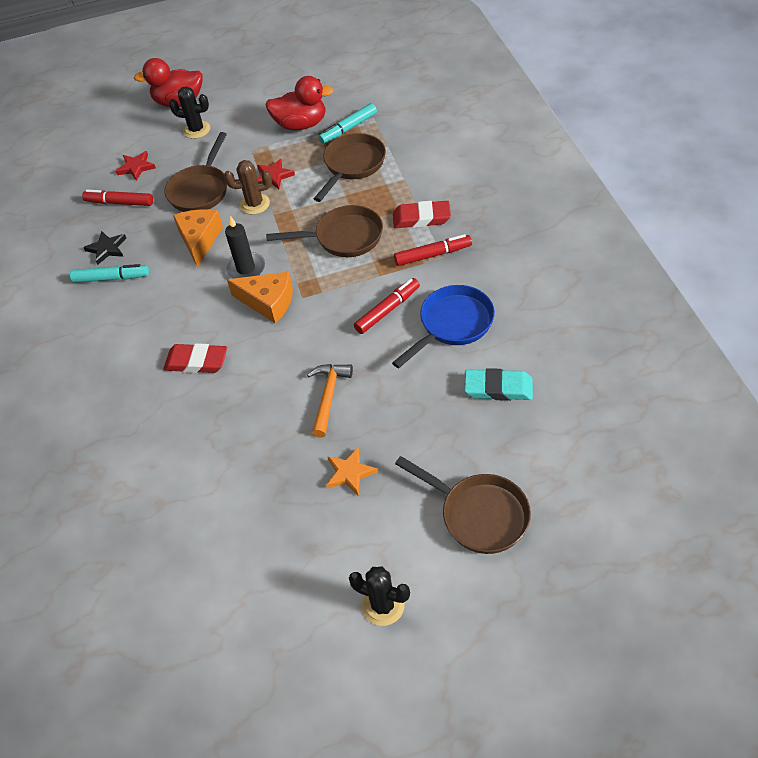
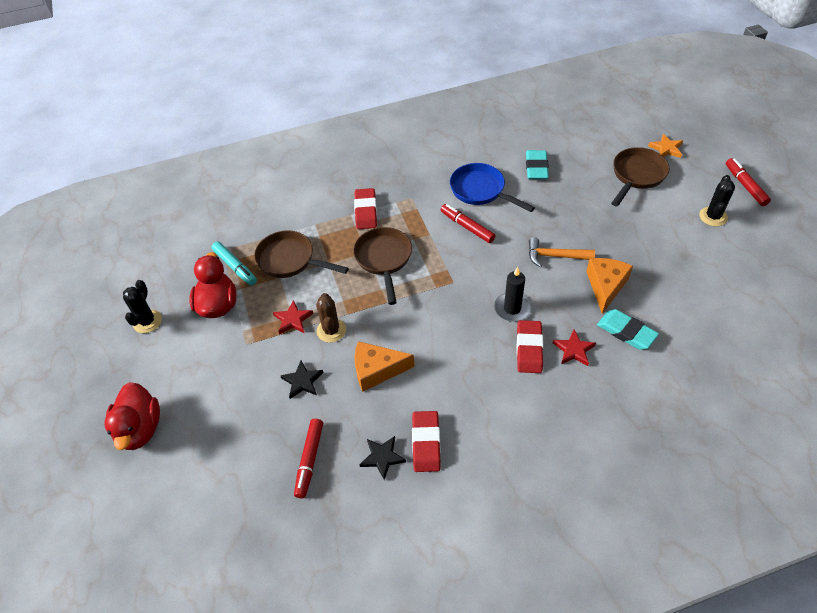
camera: 95 degrees left, 0 degrees up
(111, 278) = (426, 443): turquoise marker -> red eraser
(136, 167) = (251, 454): red star -> red star (574, 350)
(196, 130) = (199, 401): black cactus -> black cactus (147, 321)
(198, 458) = (626, 332): none -> turquoise eraser
(200, 190) = (302, 381): brown pan -> black star
(246, 268) = (418, 327): black candle -> black candle (512, 308)
(268, 302) = (459, 305): orange cheese -> orange cheese (606, 286)
(350, 473) = (620, 239): orange star -> orange star (666, 148)
(433, 255) = (408, 203): red marker -> red marker (745, 185)

